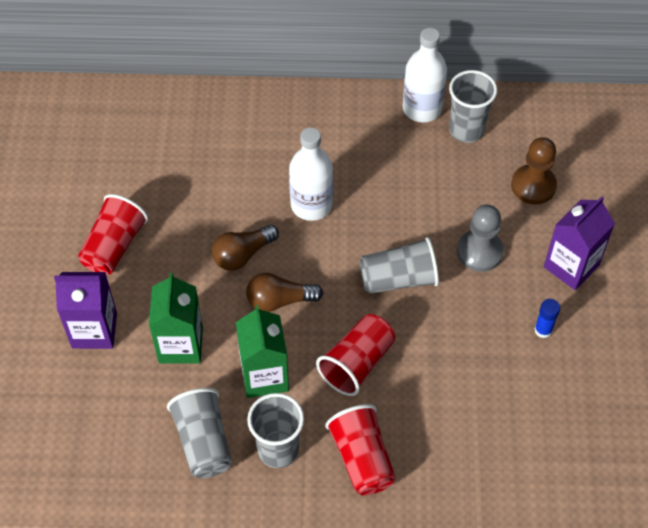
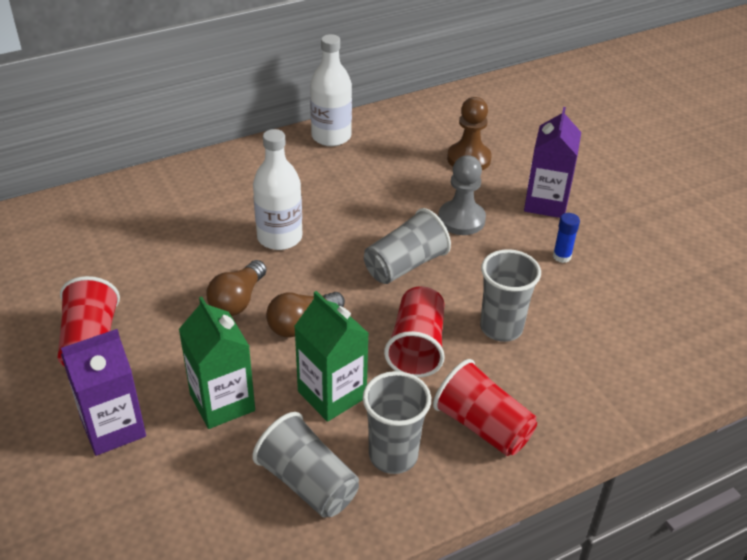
camera: 30 degrees left, 15 degrees down
(466, 130) = (381, 139): grey cup -> grey cup (501, 328)

